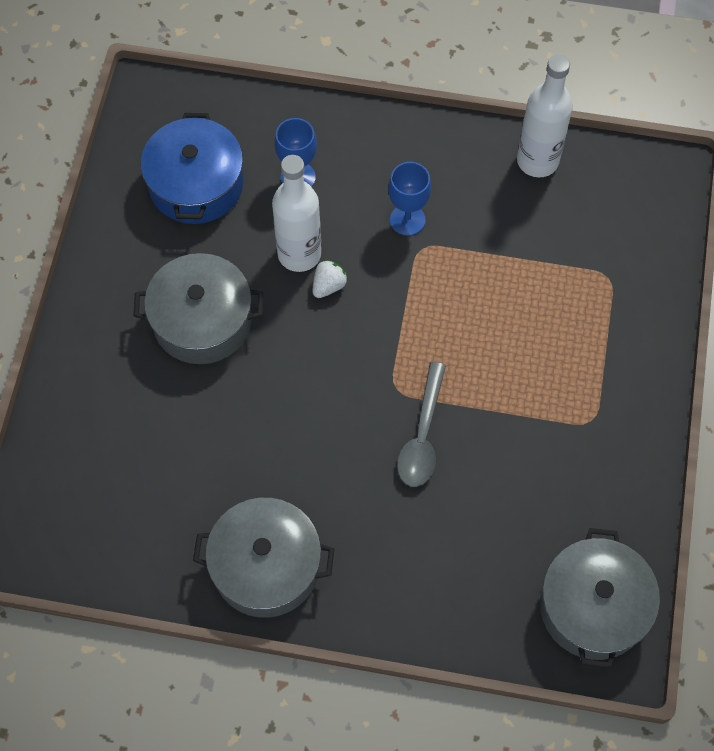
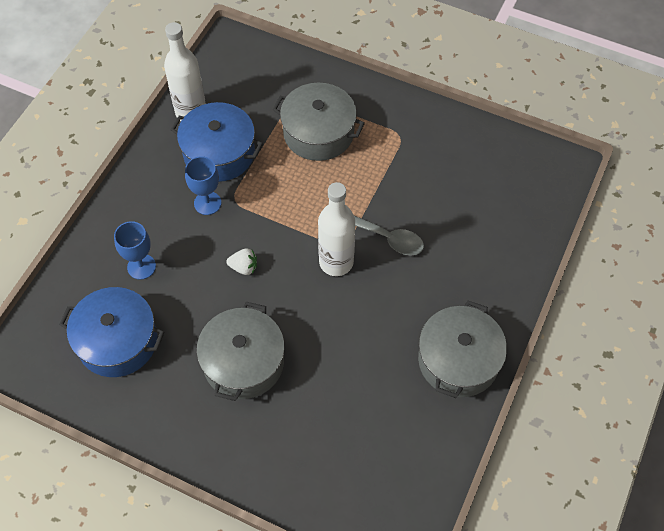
camera: 75 degrees left, 5 degrees down
(299, 254) = (209, 281): white bottle -> white bottle (336, 262)
(328, 286) = (244, 267): white strawberry -> white strawberry turned 135 degrees clockwise
(486, 211) = (219, 153): none -> blue pot
(593, 607) = (529, 170): grey pot -> grey pot (318, 133)

